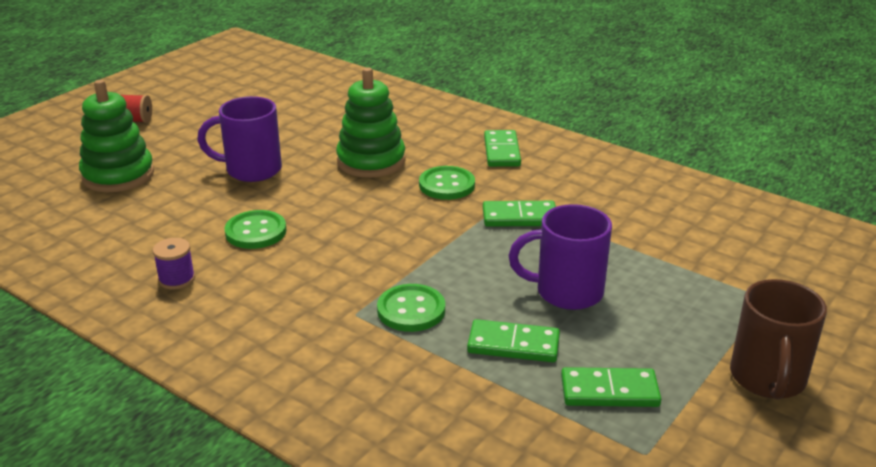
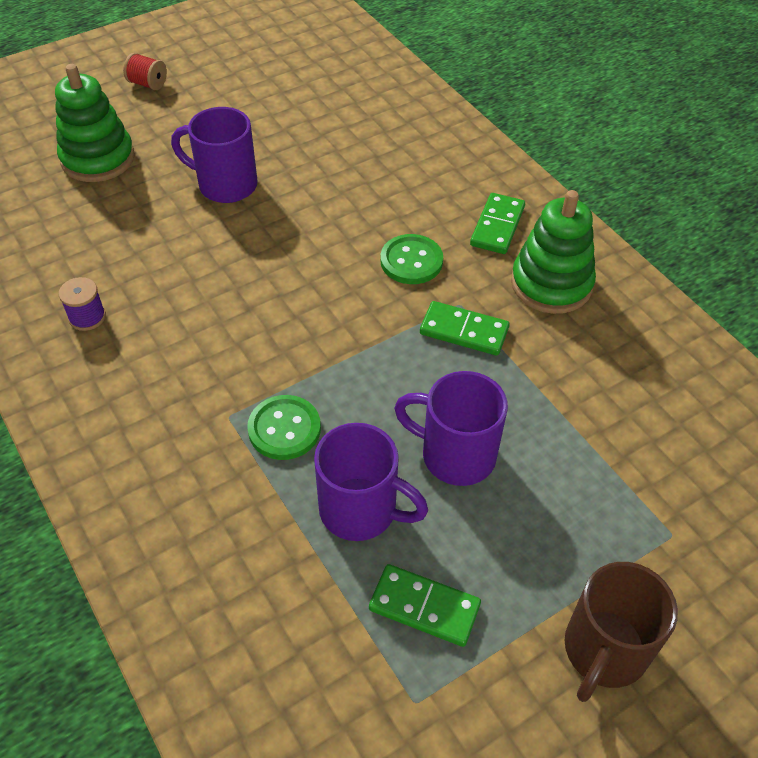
camera: 20 degrees right, 20 degrees up
(256, 232) = (188, 274): green button -> none
(371, 161) = (350, 204): green stacking toy -> green stacking toy (551, 284)
(513, 345) = (361, 510): green domino -> purple mug

